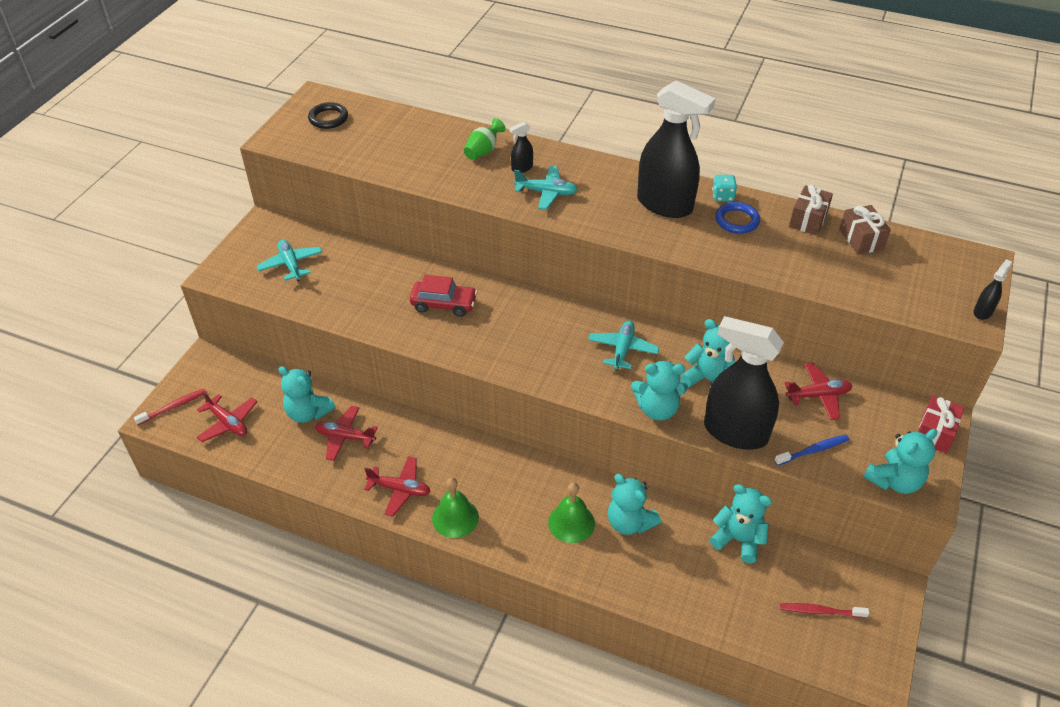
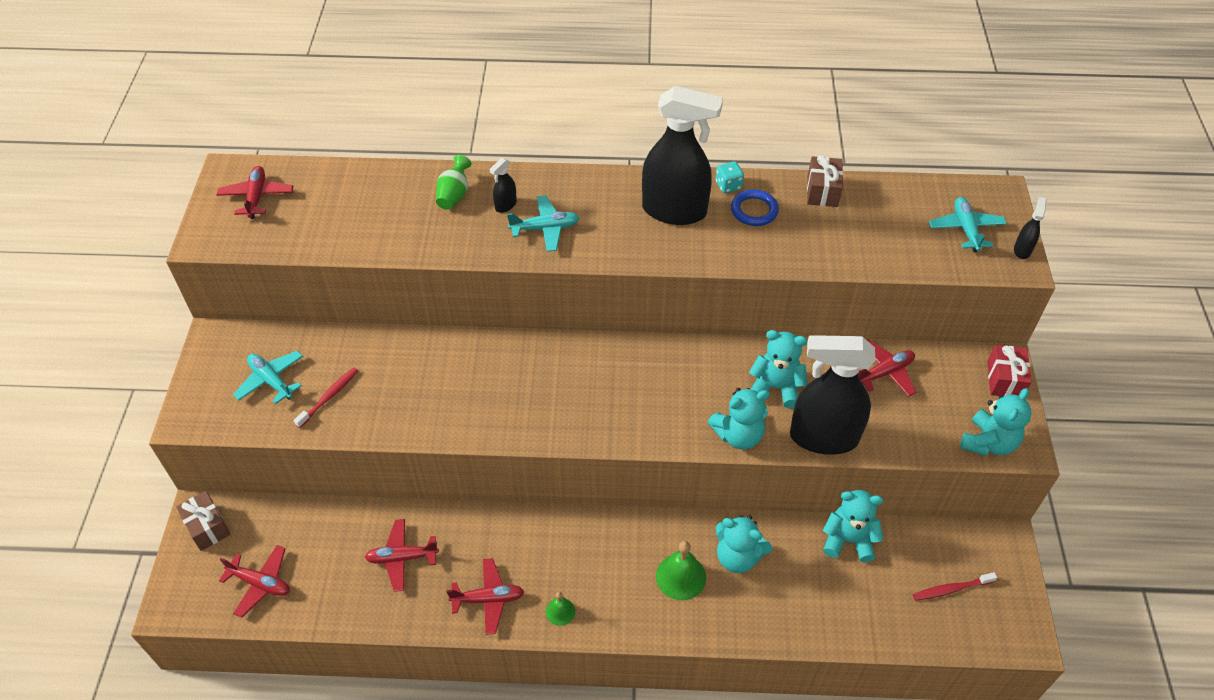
camera: 20 degrees left, 5 degrees up
(173, 407) = (186, 584): red toothbrush -> red toothbrush (329, 397)
(308, 413) = (348, 542): turquoise teddy bear -> none
(328, 118) = (257, 197): black ring -> red plane
(444, 304) = (466, 380): red car -> none
(455, 517) = (560, 611): green bell -> green bell, size x0.58
(622, 349) = (676, 378): turquoise plane -> turquoise plane (965, 229)
(813, 450) = (903, 434): blue toothbrush -> none
(861, 239) = (881, 200): brown gift -> brown gift (207, 527)

